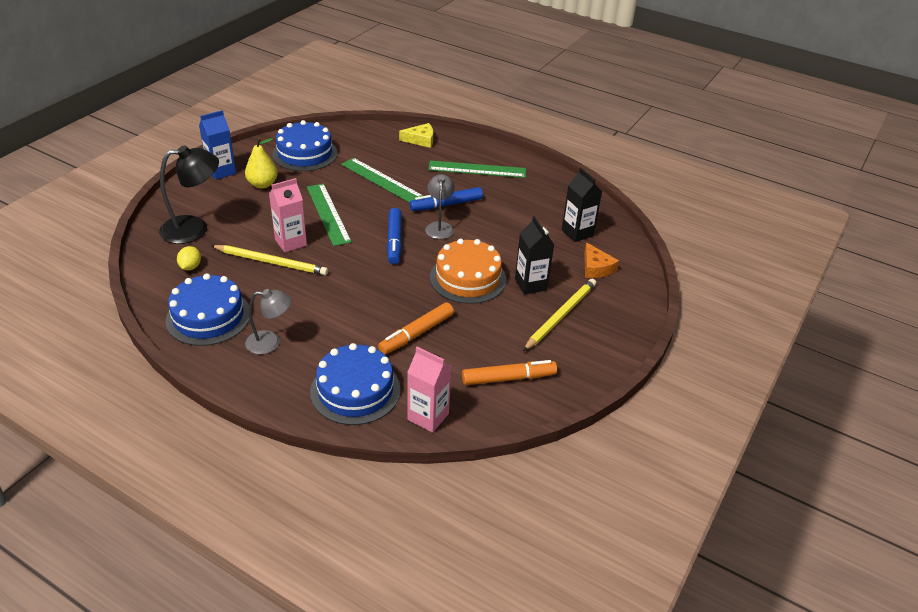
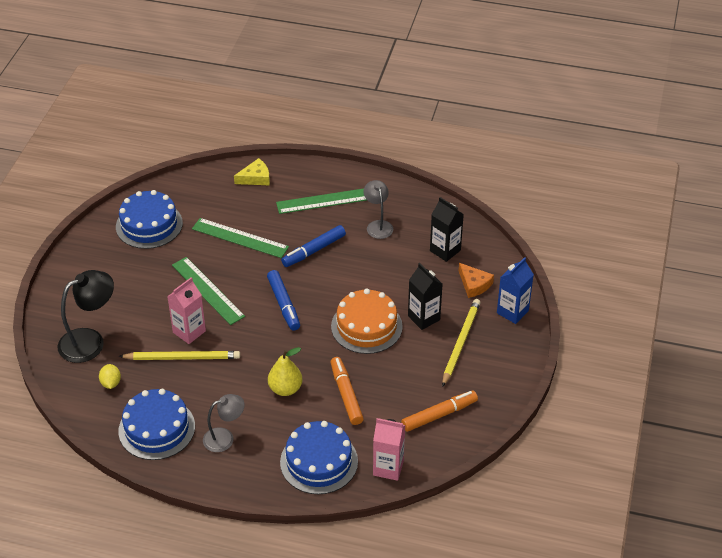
camera: 15 degrees left, 5 degrees up
(221, 171) = (78, 268): blue carton -> blue carton (512, 312)
(262, 184) = (127, 273): yellow pear -> yellow pear (285, 389)
(416, 334) = (346, 394): orange marker -> orange marker turned 135 degrees clockwise
(439, 227) = (318, 277): grey lamp -> grey lamp (378, 225)

